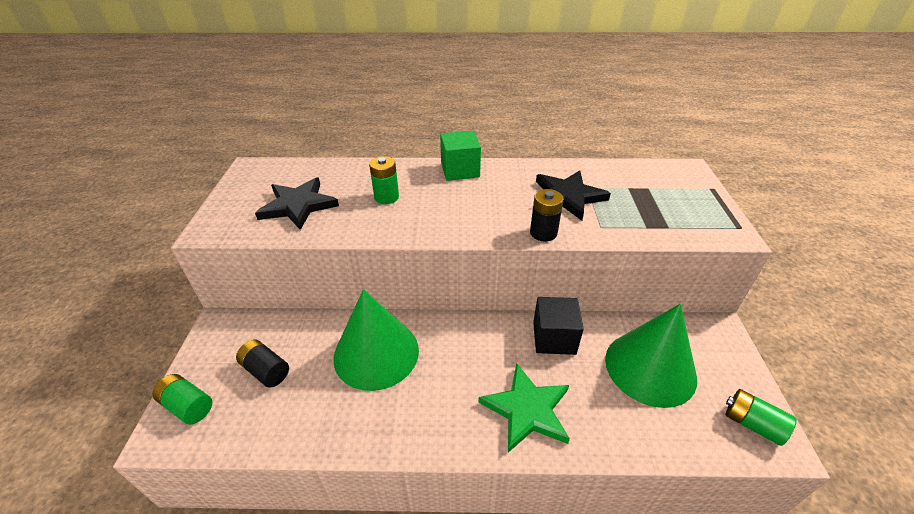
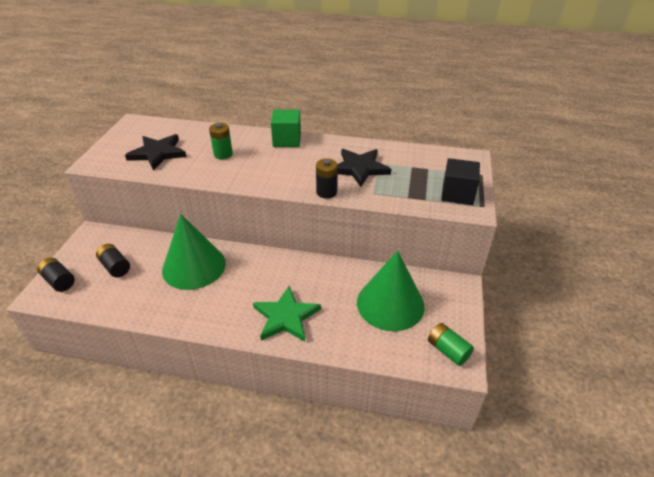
camera: 10 degrees right, 0 degrees up
(188, 406) = (59, 281): green battery -> black battery
(554, 338) = (327, 274): black cube -> black cube (457, 194)

